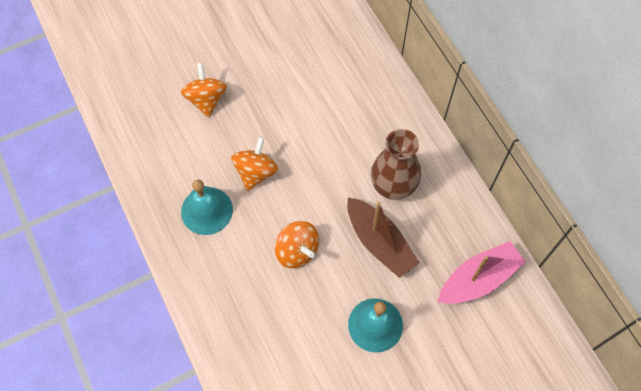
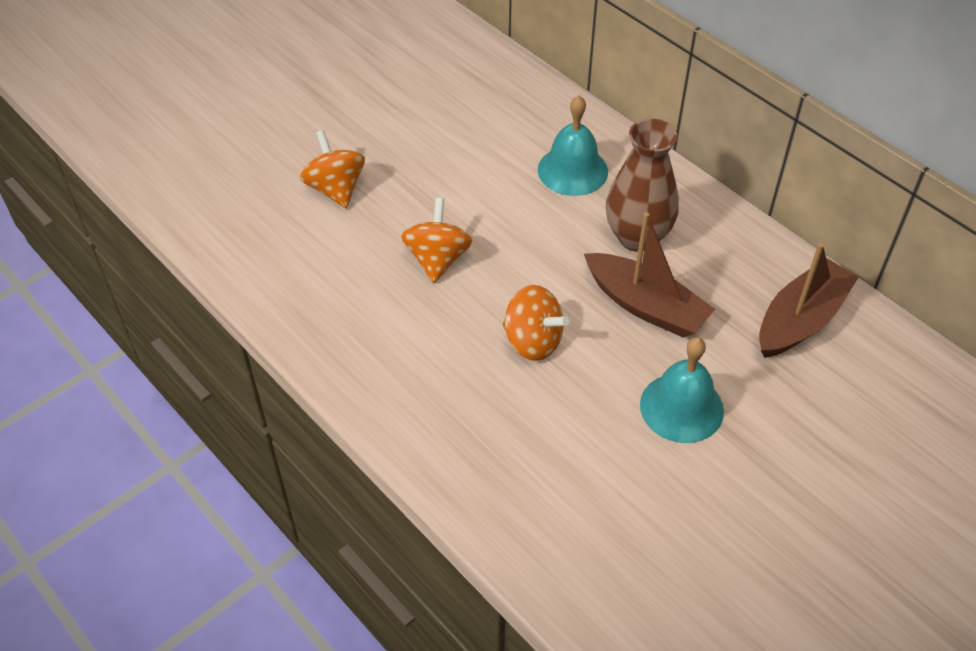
camera: 15 degrees left, 15 degrees down
(207, 210) = (382, 320): turquoise bell -> turquoise bell (572, 170)
(478, 279) = (800, 320): pink boat -> brown boat

